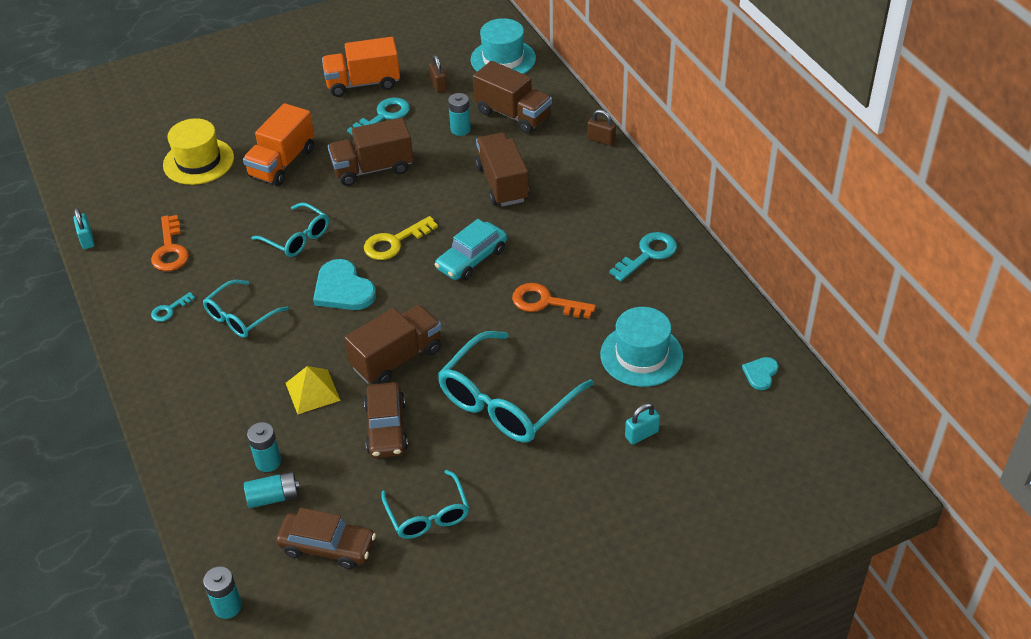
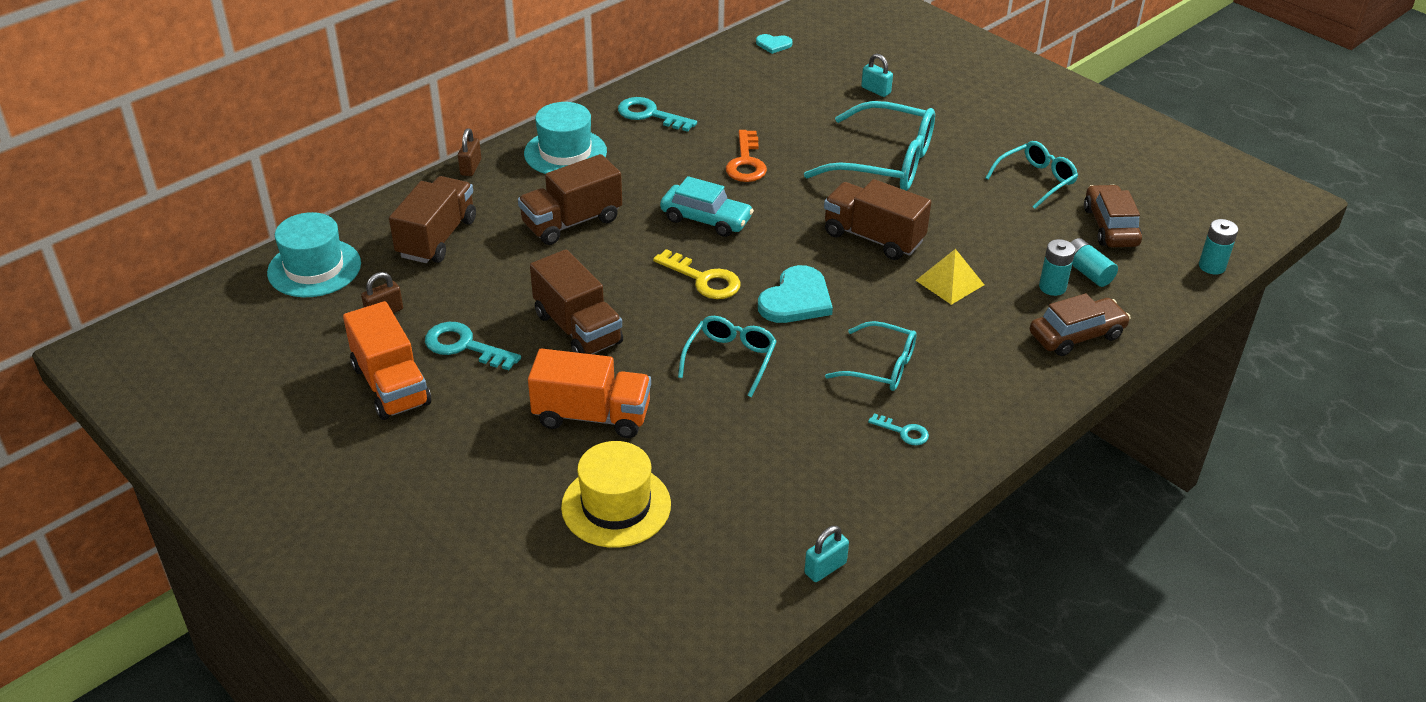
camera: 110 degrees left, 5 degrees down
(170, 250) = (803, 470): orange key -> none
(386, 428) = (962, 224): brown car -> brown car (1076, 335)
(460, 129) = (477, 273): turquoise battery -> none
(641, 355) = (785, 101): turquoise hat -> turquoise hat (565, 153)

